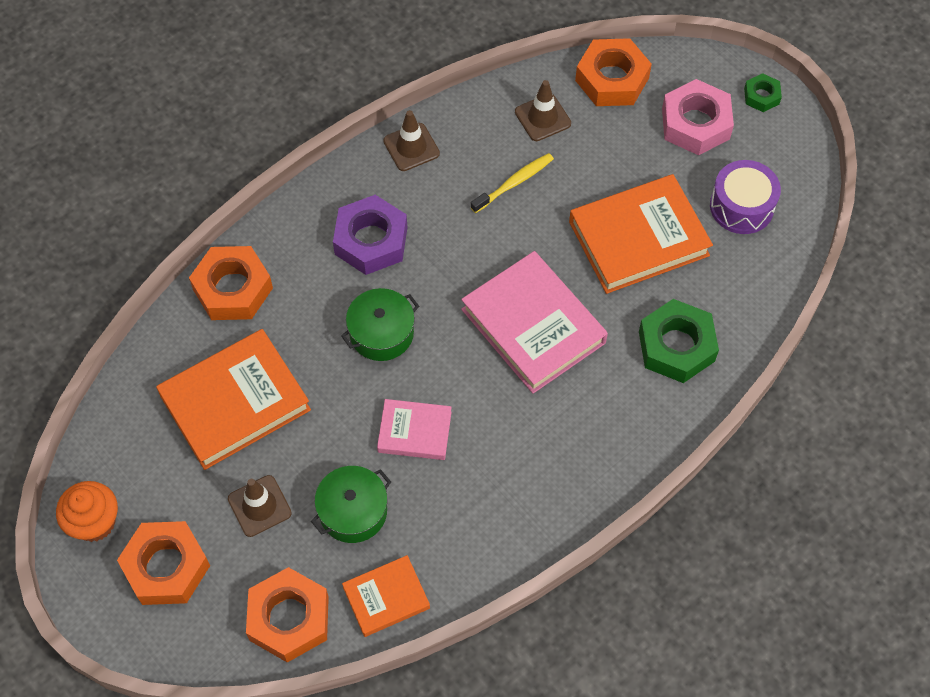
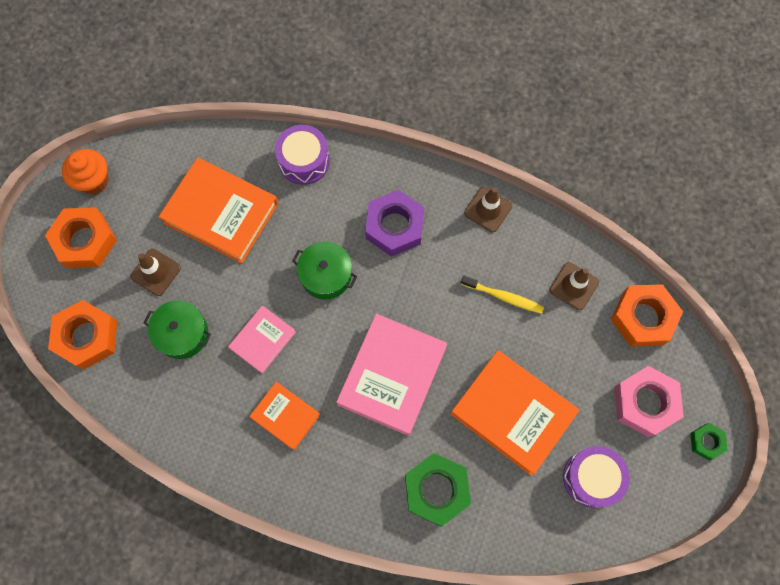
camera: 60 degrees right, 10 degrees up
(232, 289) = (304, 161): orange nut -> purple drum
(386, 597) = (131, 391): orange book -> orange book (285, 416)
(414, 432) = (263, 340): pink book -> pink book turned 60 degrees clockwise

